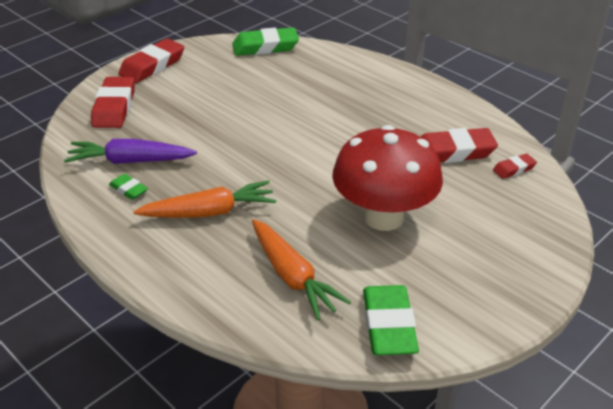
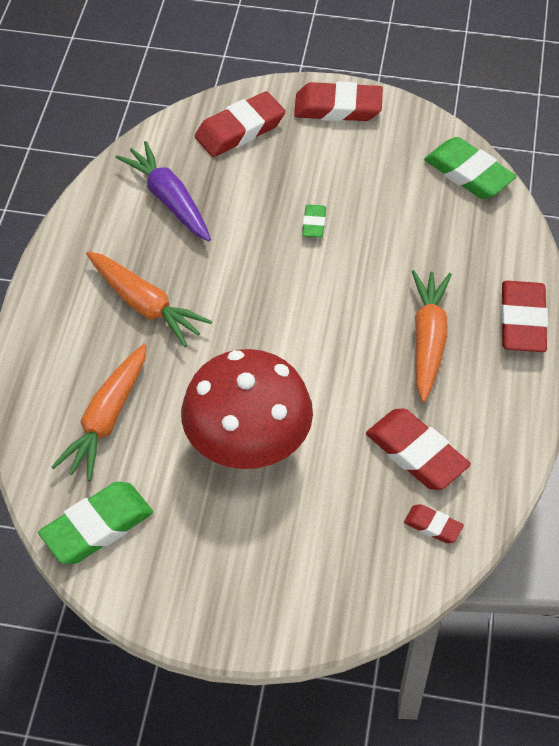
camera: 55 degrees right, 15 degrees up
(128, 189) = (128, 226): green eraser -> green eraser (314, 224)
(371, 111) = (428, 339): none -> orange carrot
(392, 76) = (522, 321): none -> red eraser

